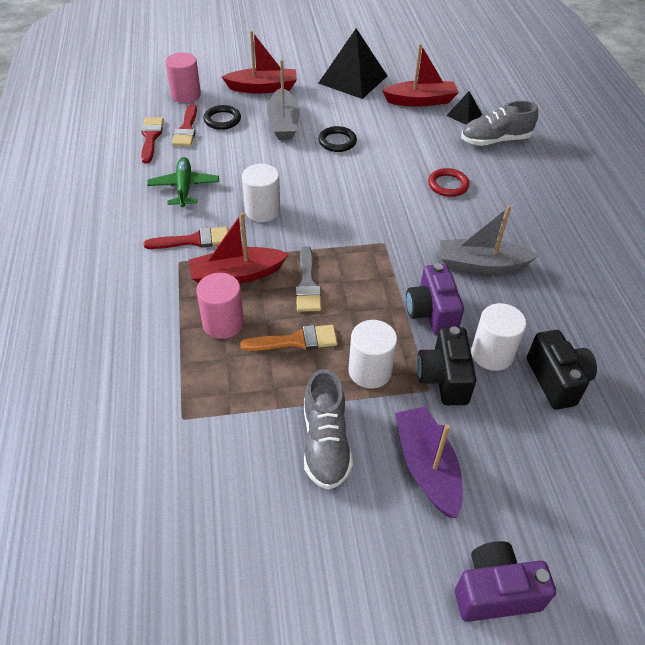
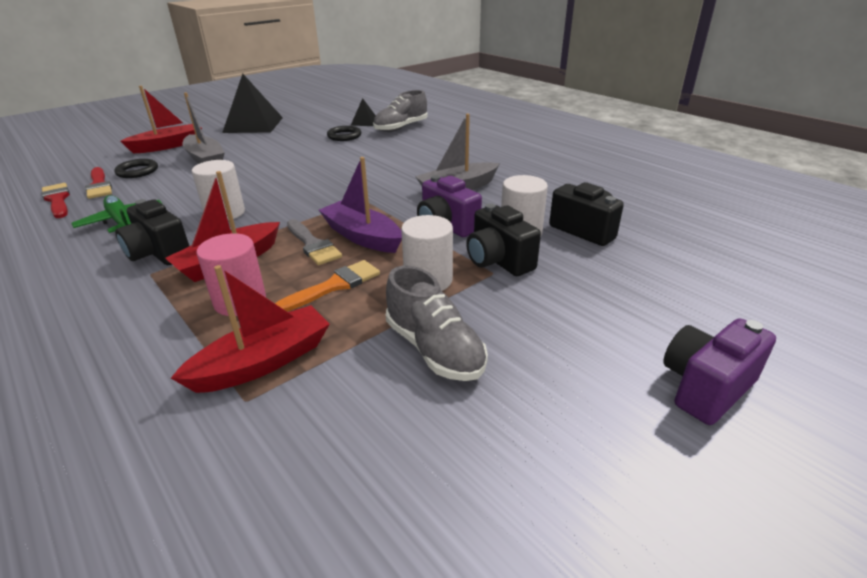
camera: 30 degrees left, 15 degrees down
(186, 95) = (84, 166): pink cylinder -> none
(194, 240) = (159, 253): red brush -> black camera
(337, 141) = (267, 157): black ring -> black ring (344, 136)
(420, 101) = (322, 123): red boat -> red boat (263, 362)
(427, 467) = (547, 324): purple boat -> purple boat (362, 236)
(448, 185) = (387, 156): red ring -> none

